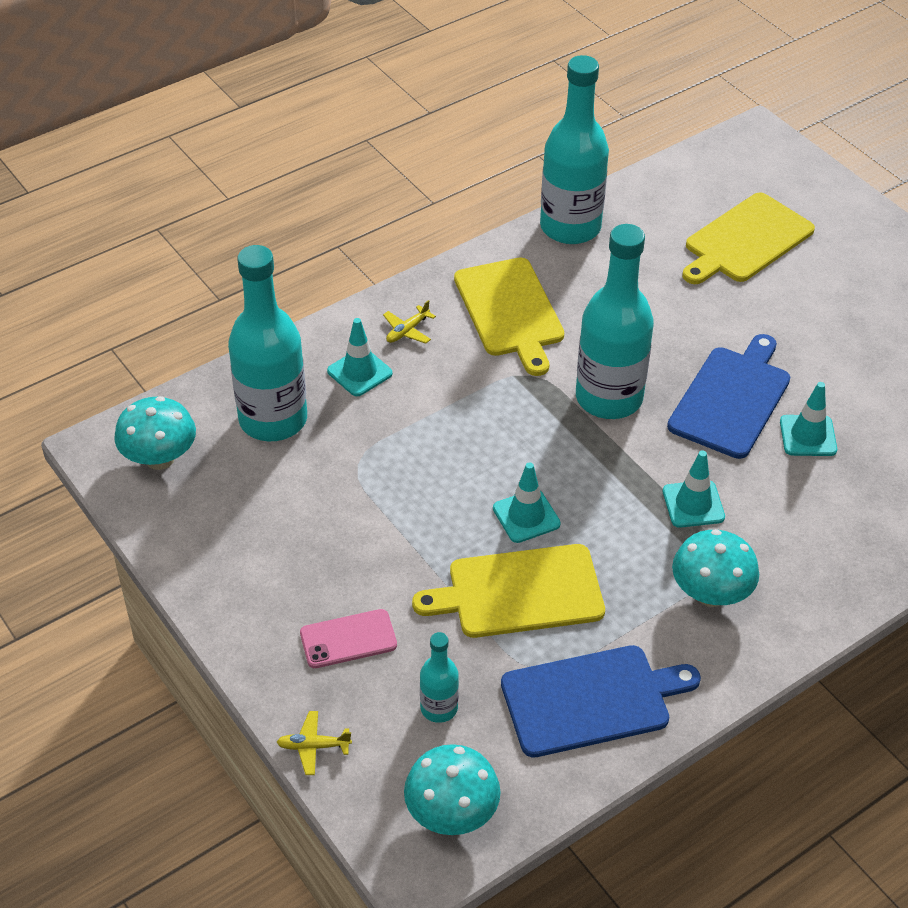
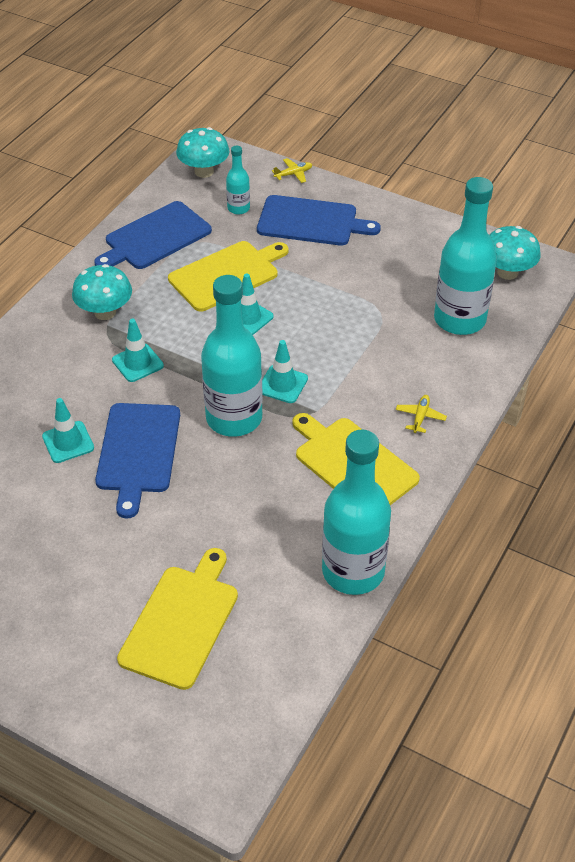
camera: 155 degrees right, 0 degrees up
(348, 639) = (311, 221): pink phone -> blue cutting board
(359, 372) = (429, 372): turquoise traffic cone -> turquoise traffic cone (282, 384)

